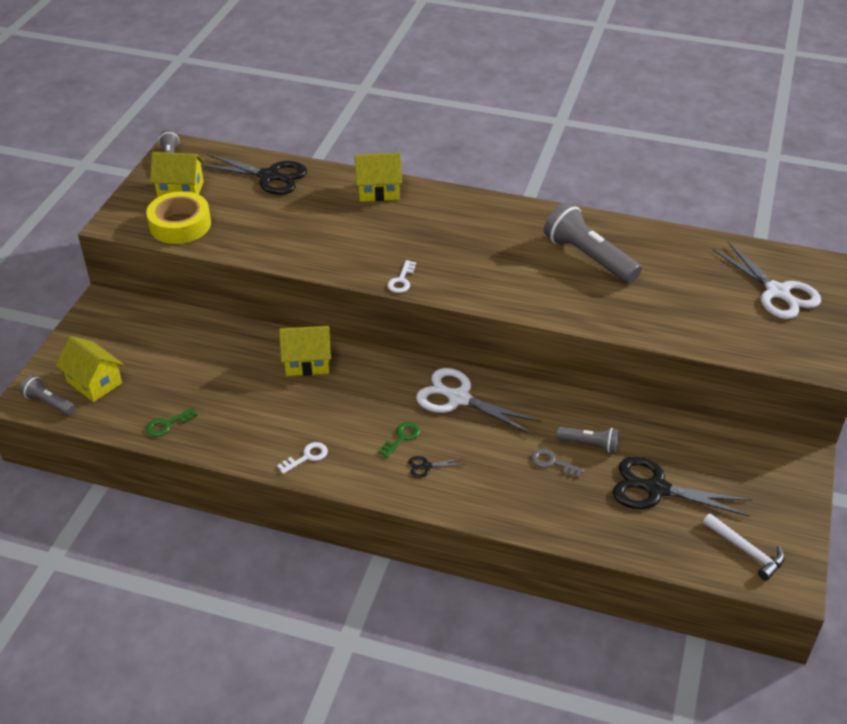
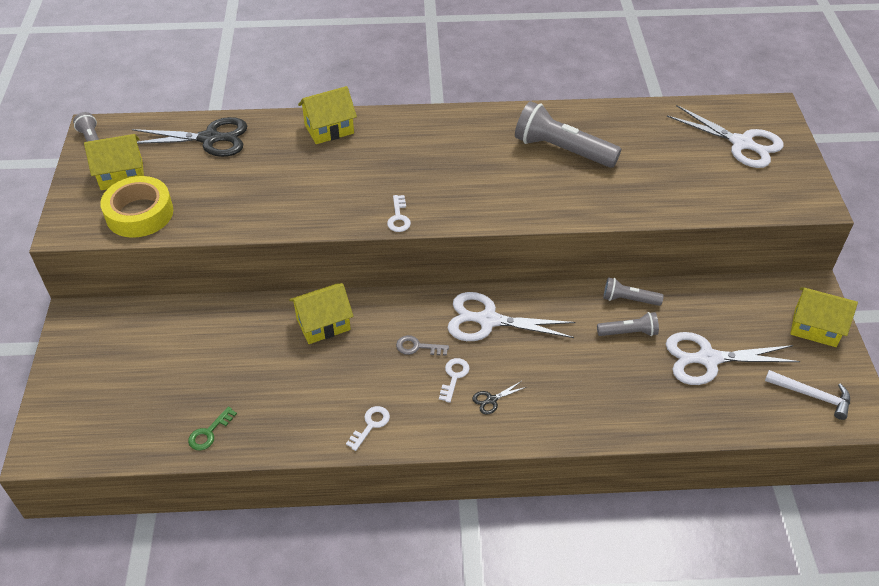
camera: 20 degrees left, 5 degrees up
(49, 403) = (67, 446): grey flashlight -> grey flashlight (629, 299)
(94, 382) = (107, 408): yellow house -> yellow house (815, 327)
(402, 438) = (454, 377): green key -> white key
(552, 463) = (605, 361): grey key -> grey key (417, 347)
(655, 488) = (707, 359): black scissors -> white scissors

